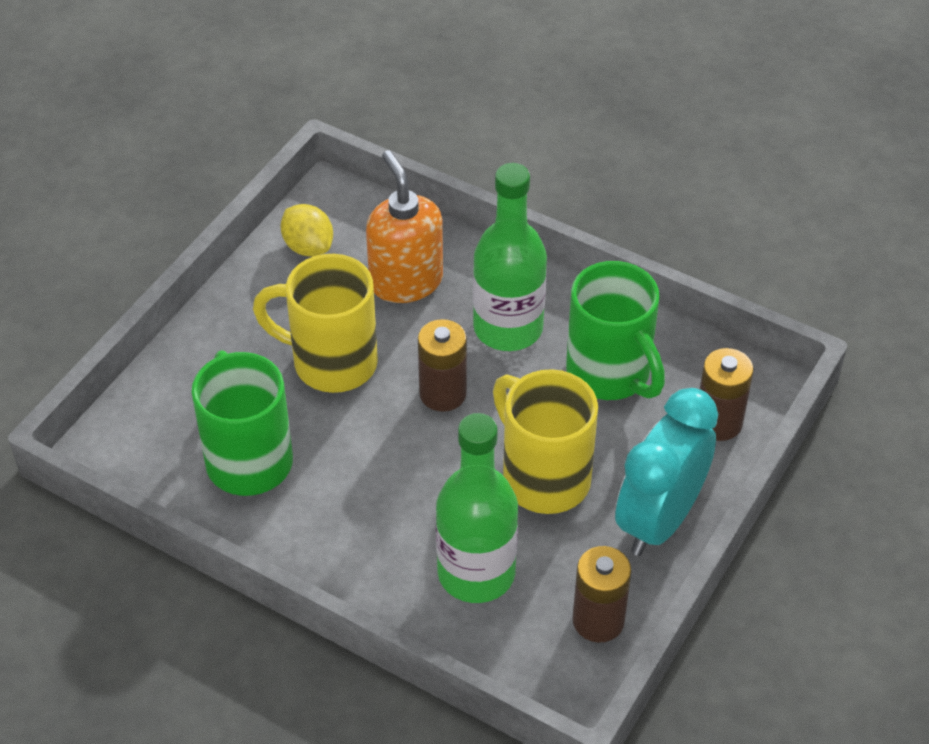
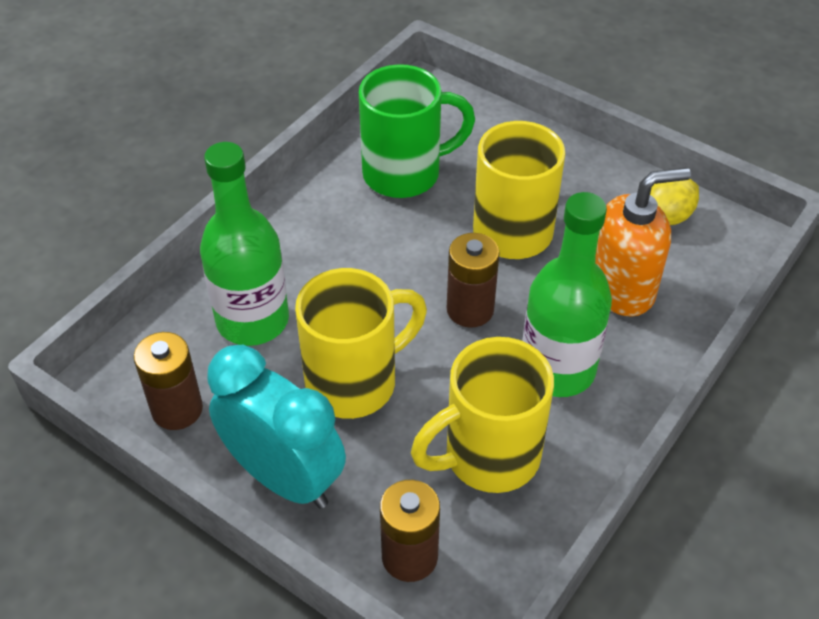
camera: 95 degrees right, 0 degrees up
(610, 374) = (488, 457): green mug -> yellow mug

